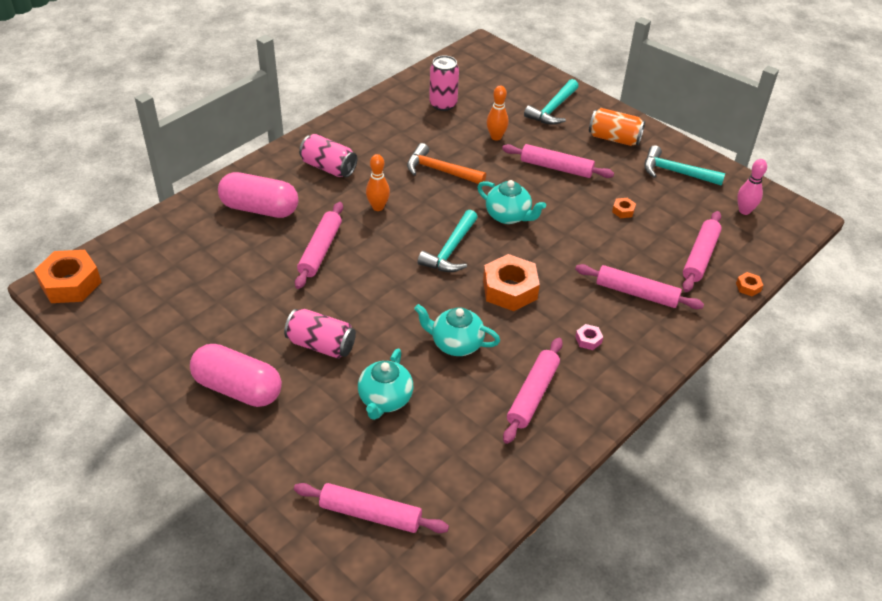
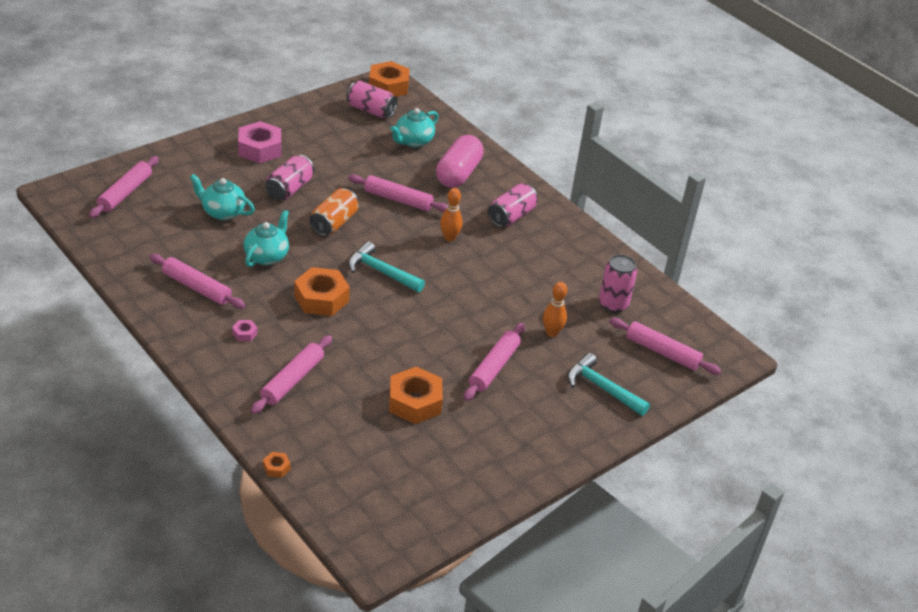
camera: 95 degrees right, 5 degrees down
(132, 293) = (371, 110): none -> pink can
(238, 388) = (260, 149): pink capsule -> pink nut
(440, 170) = (498, 284): orange hammer -> none
(508, 216) = (422, 317): turquoise teapot -> turquoise teapot (413, 141)
(614, 138) = (542, 427): orange can -> orange can (334, 223)
(623, 211) = (415, 402): orange nut -> orange nut, size x2.30
(676, 172) = (474, 465): turquoise hammer -> none
(700, 257) = (331, 443): pink rolling pin -> pink rolling pin (662, 352)
(744, 211) = (396, 506): pink bowling pin -> none

